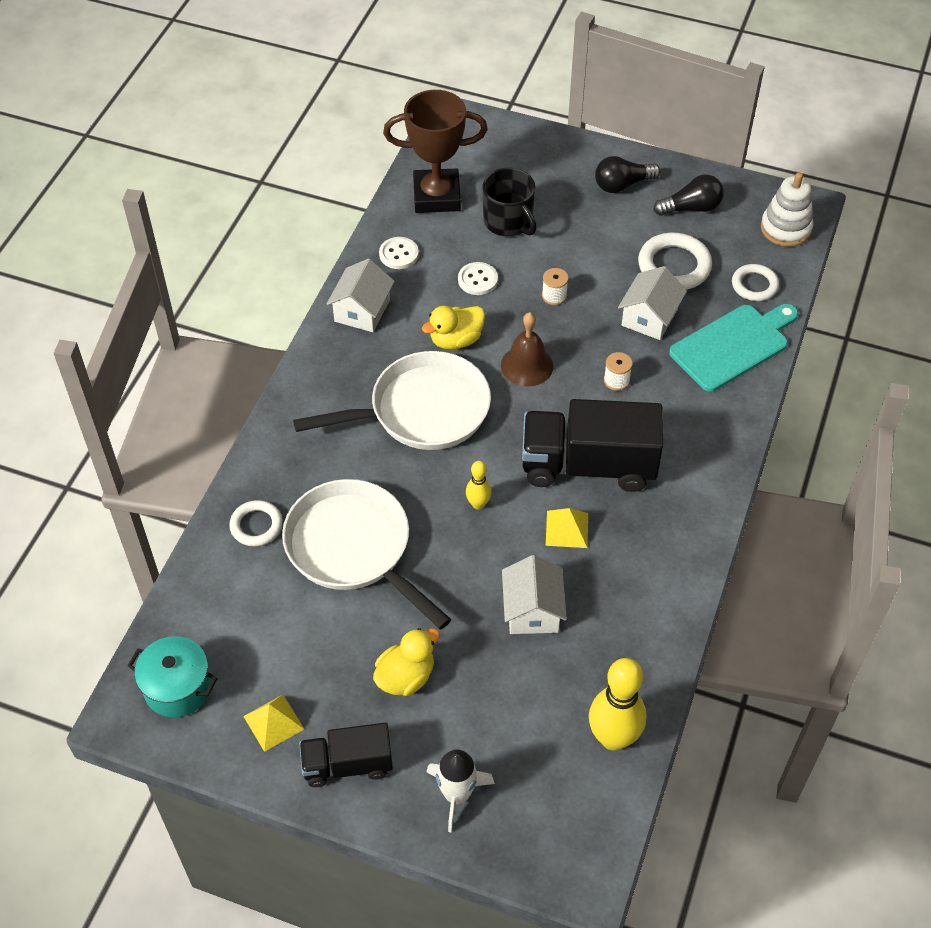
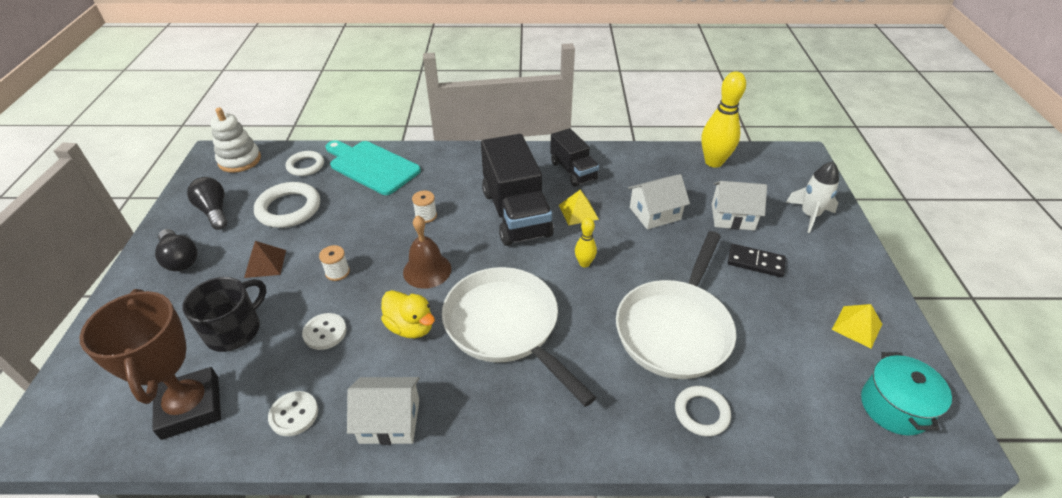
camera: 110 degrees left, 10 degrees down
(347, 764) = (844, 273): black truck -> black truck (573, 171)
(406, 677) = (755, 262): yellow duck -> black domino
(590, 244) = (265, 263): none -> brown pyramid
(649, 317) = (352, 211): white house -> white house (732, 217)

